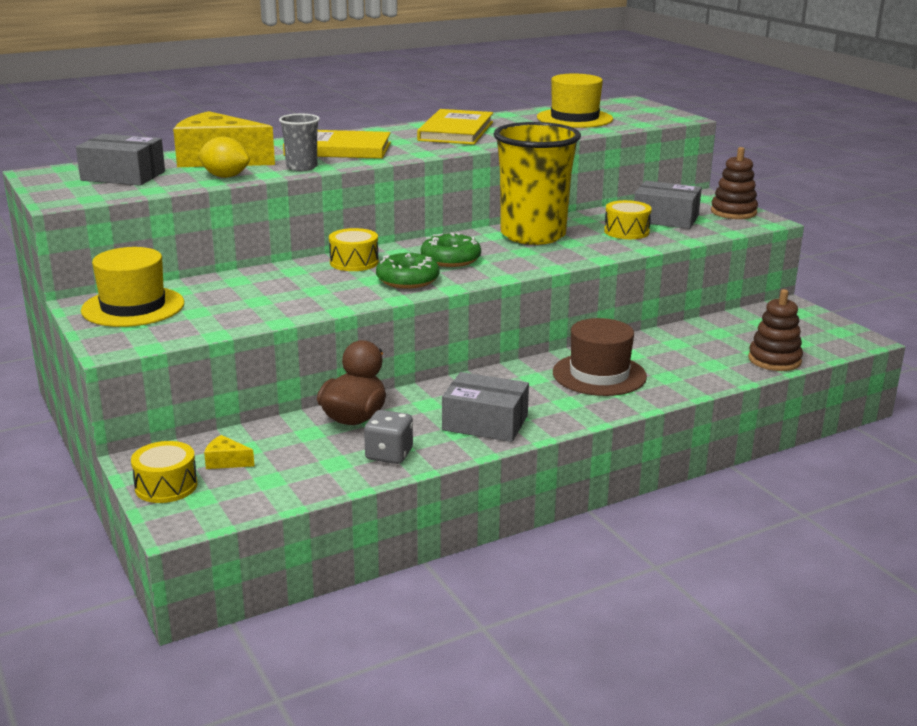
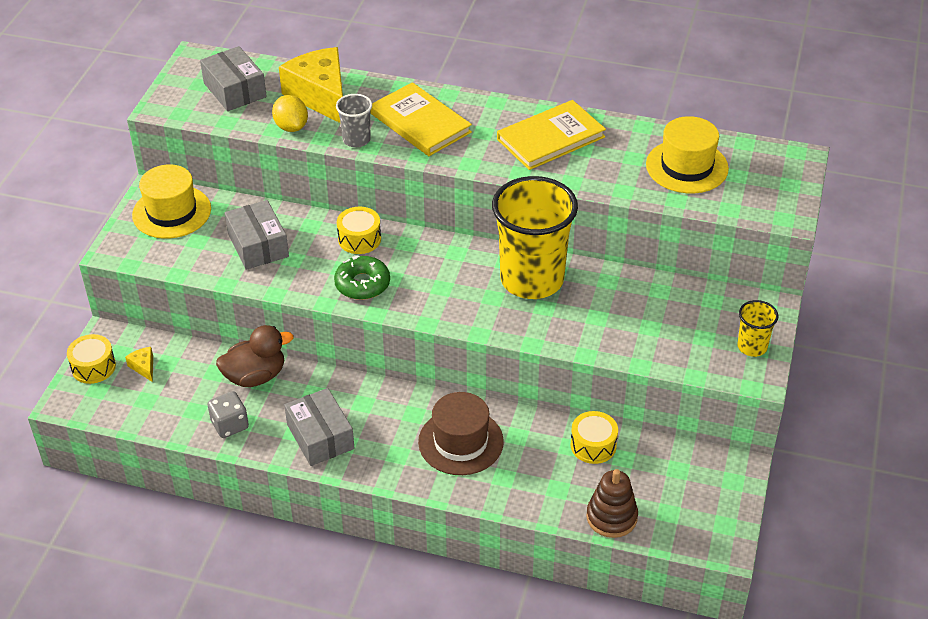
camera: 45 degrees right, 20 degrees up
(450, 259) = (426, 275): green donut -> none
(626, 231) = (612, 319): yellow drum -> yellow drum (593, 445)
(665, 219) = (675, 320): grey box -> grey box (258, 245)
(733, 212) = (752, 347): brown stacking toy -> yellow cup

